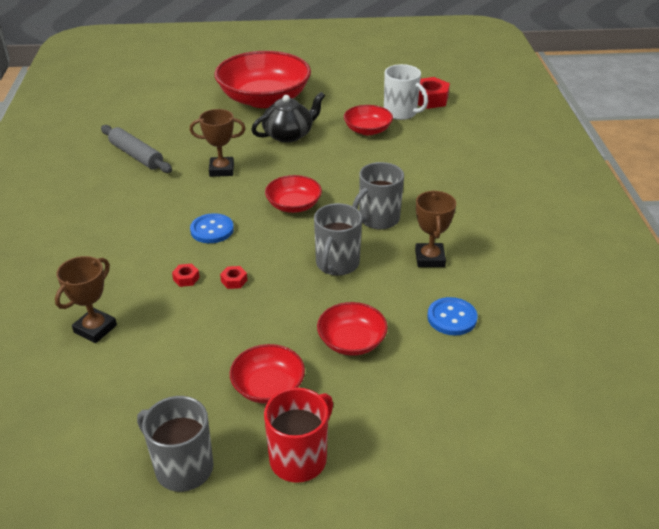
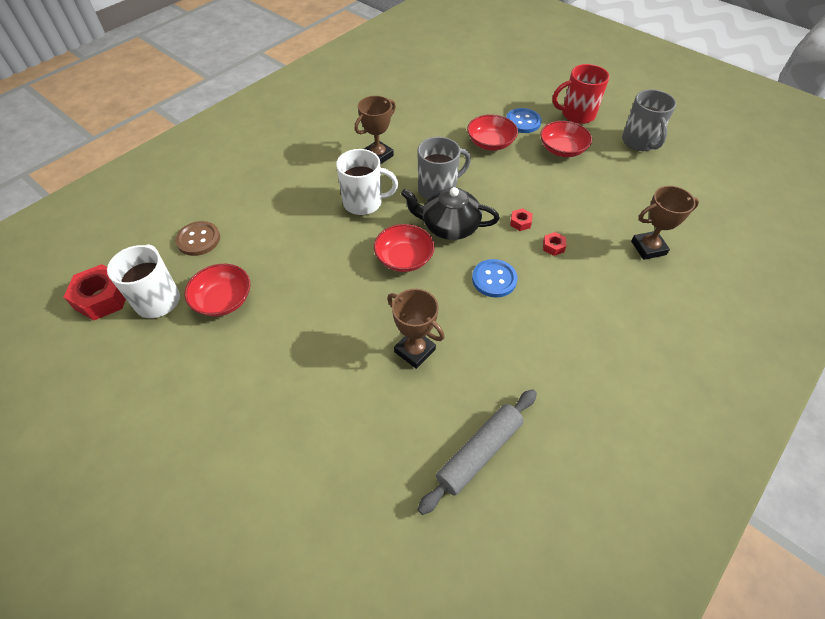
camera: 135 degrees left, 15 degrees up
(136, 156) = (479, 452): grey rolling pin -> grey rolling pin turned 45 degrees clockwise
(264, 99) = (229, 453): red bowl -> none
(289, 135) = (294, 354): black teapot -> black teapot (449, 226)
(378, 219) = (364, 203): grey mug -> white mug
(439, 141) = (198, 239): none -> brown button
(452, 318) = (420, 121): blue button -> blue button (523, 122)

